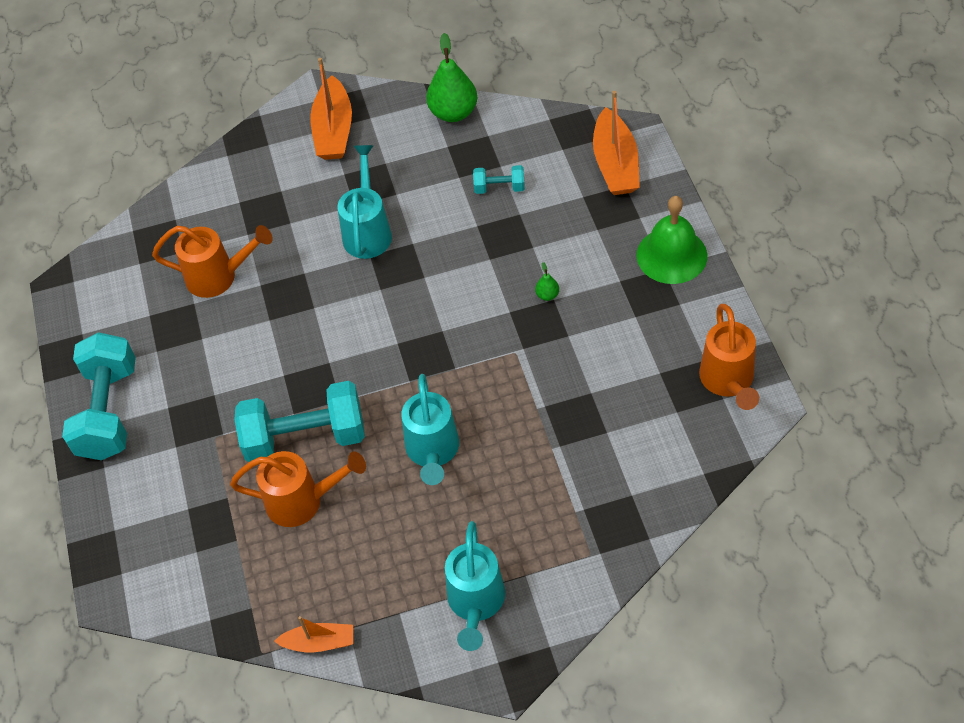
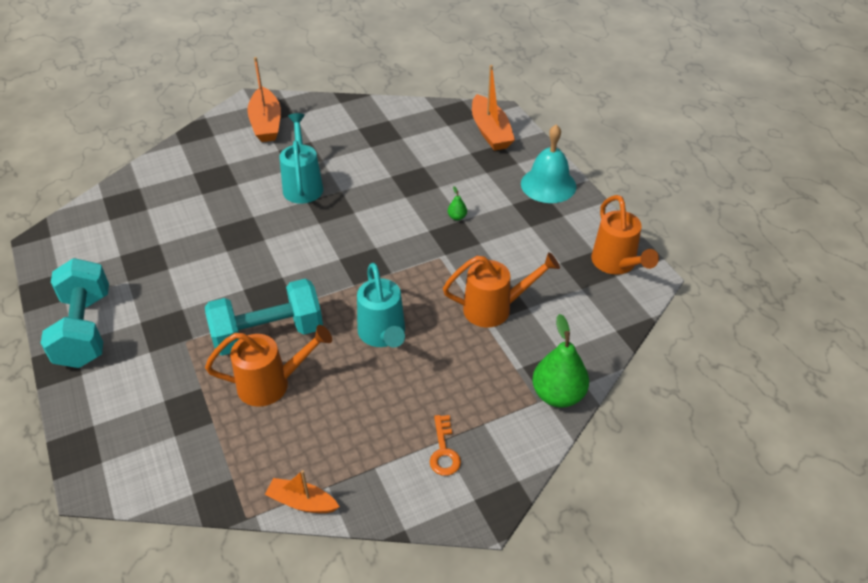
camera: 15 degrees left, 10 degrees down
(218, 277) = (179, 224): orange watering can -> orange watering can (494, 308)
(319, 642) = (302, 502): orange boat -> orange boat turned 150 degrees counterclockwise
(453, 113) = (359, 108): green pear -> green pear (558, 395)
(476, 603) = (444, 451): turquoise watering can -> orange key
(499, 188) = (404, 151): turquoise dumbbell -> none
(671, 255) = (548, 185): green bell -> turquoise bell

